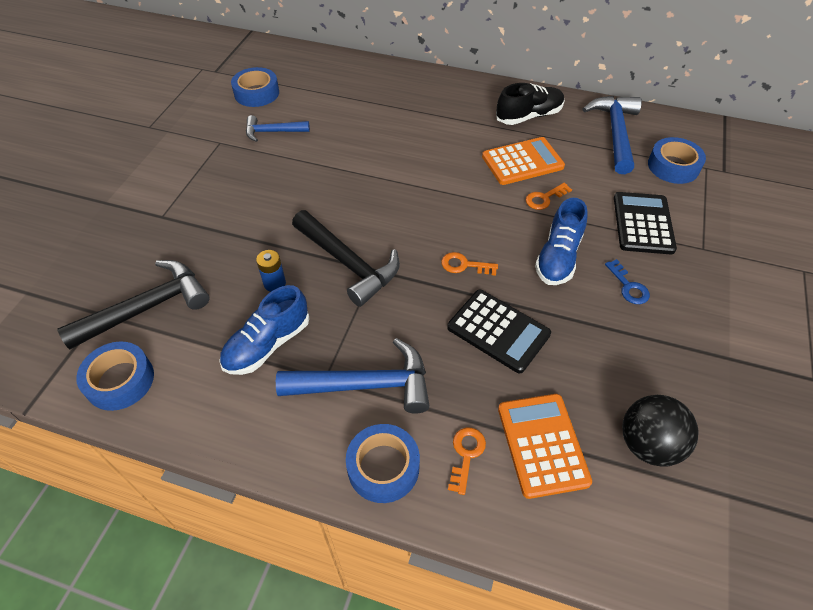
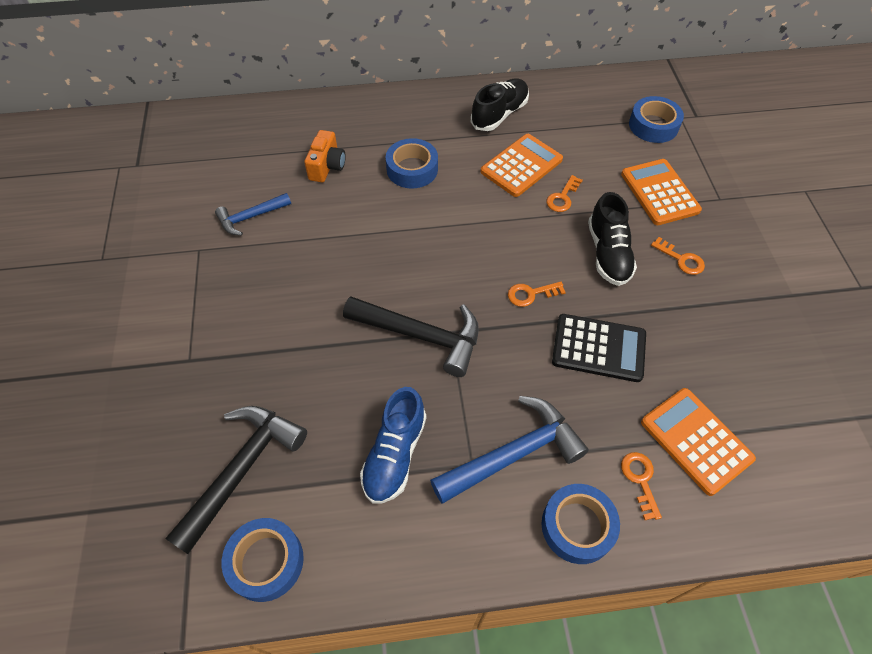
camera: 25 degrees left, 5 degrees up
(256, 93) = (203, 177): blue tape -> blue tape (412, 169)
(274, 283) = (361, 387): blue battery -> none
(355, 113) = (327, 166): none -> orange camera
(558, 257) = (608, 253): blue shoe -> black shoe
(615, 133) = (586, 107): blue hammer -> none
(628, 286) = (681, 259): blue key -> orange key
(643, 223) = (659, 192): black calculator -> orange calculator
(648, 444) = (775, 401): black ball -> none

